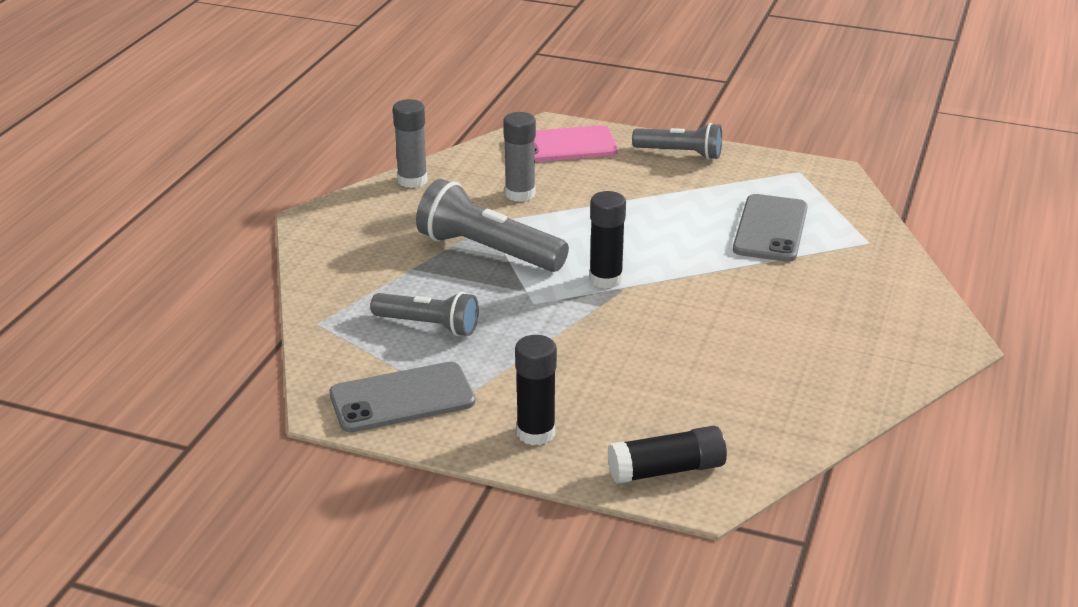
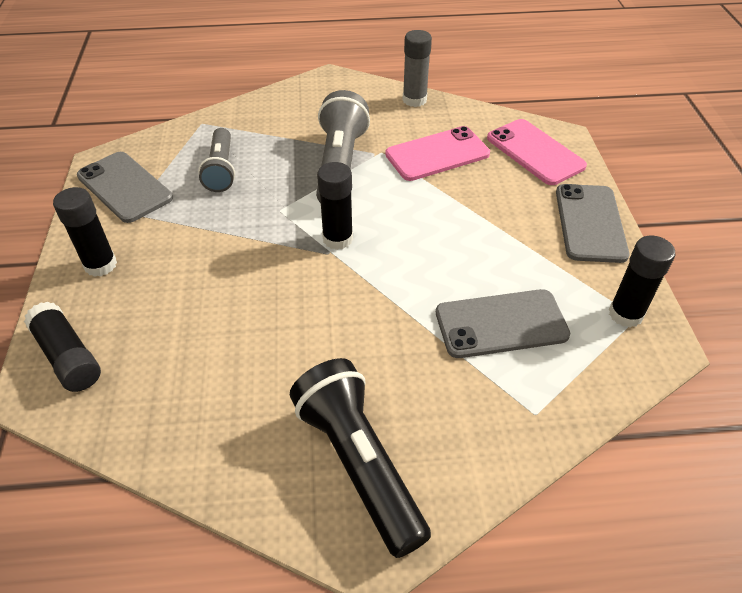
camera: 65 degrees right, 15 degrees up
(520, 194) = (437, 154): grey glue stick -> pink phone
(680, 153) = (590, 223): grey flashlight -> grey phone
(793, 174) = (625, 314): none -> black glue stick
(877, 330) = (359, 464): none -> black flashlight

